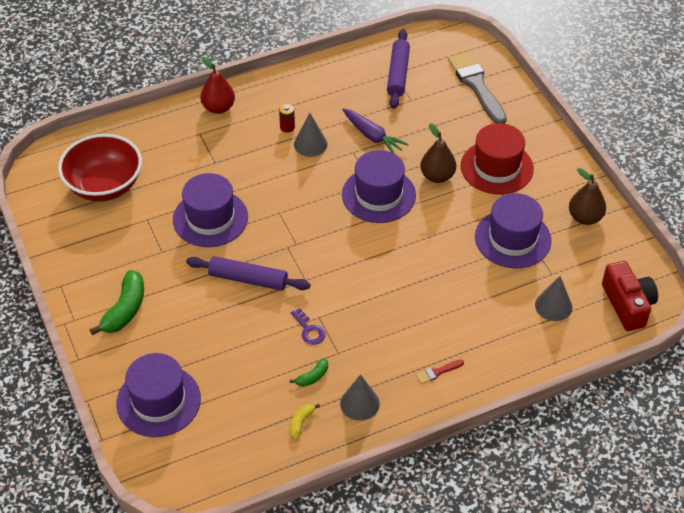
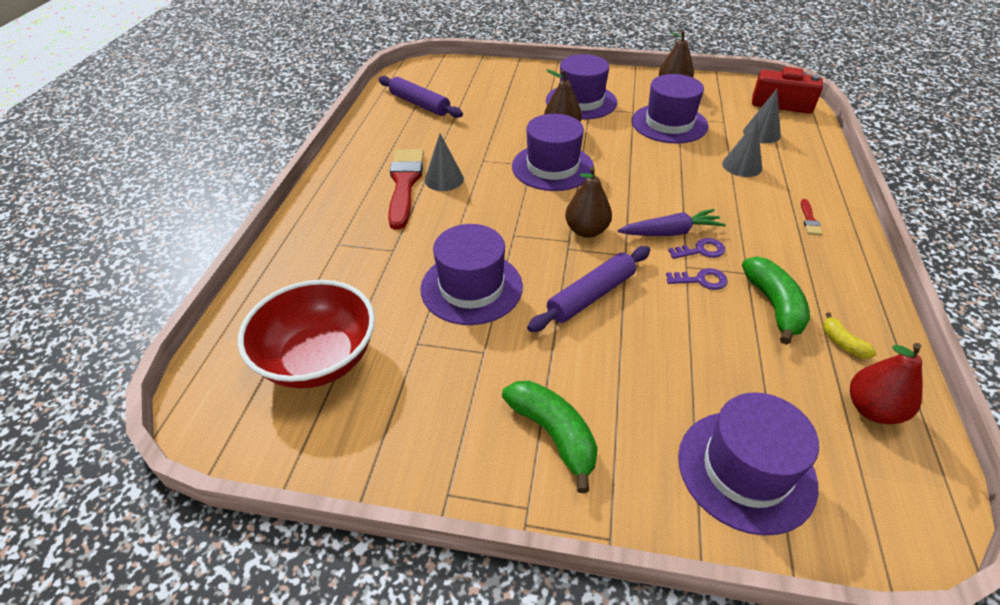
camera: 55 degrees left, 5 degrees down
(218, 108) = (320, 216): red pear -> red pear (872, 409)
(287, 127) = (404, 184): red battery -> red brush
(312, 377) = (774, 305): green banana -> green banana, size x1.94
(314, 248) = (586, 231): none -> brown pear
(343, 319) = (701, 250): none -> purple key
(359, 403) = (830, 286): grey cone -> grey cone (742, 166)
(372, 136) = (475, 143): purple carrot -> purple carrot (670, 232)
(476, 85) = (480, 77): grey brush -> none
(496, 167) = (581, 102): red hat -> purple hat

